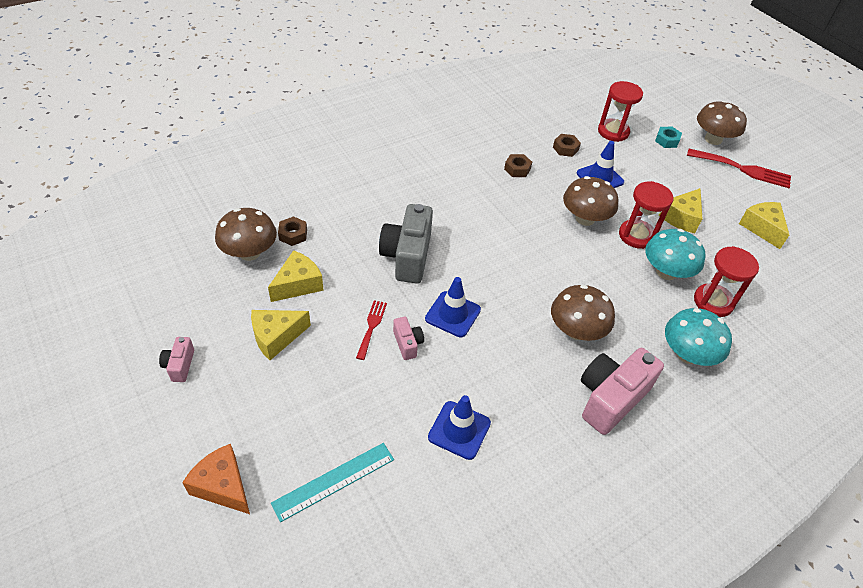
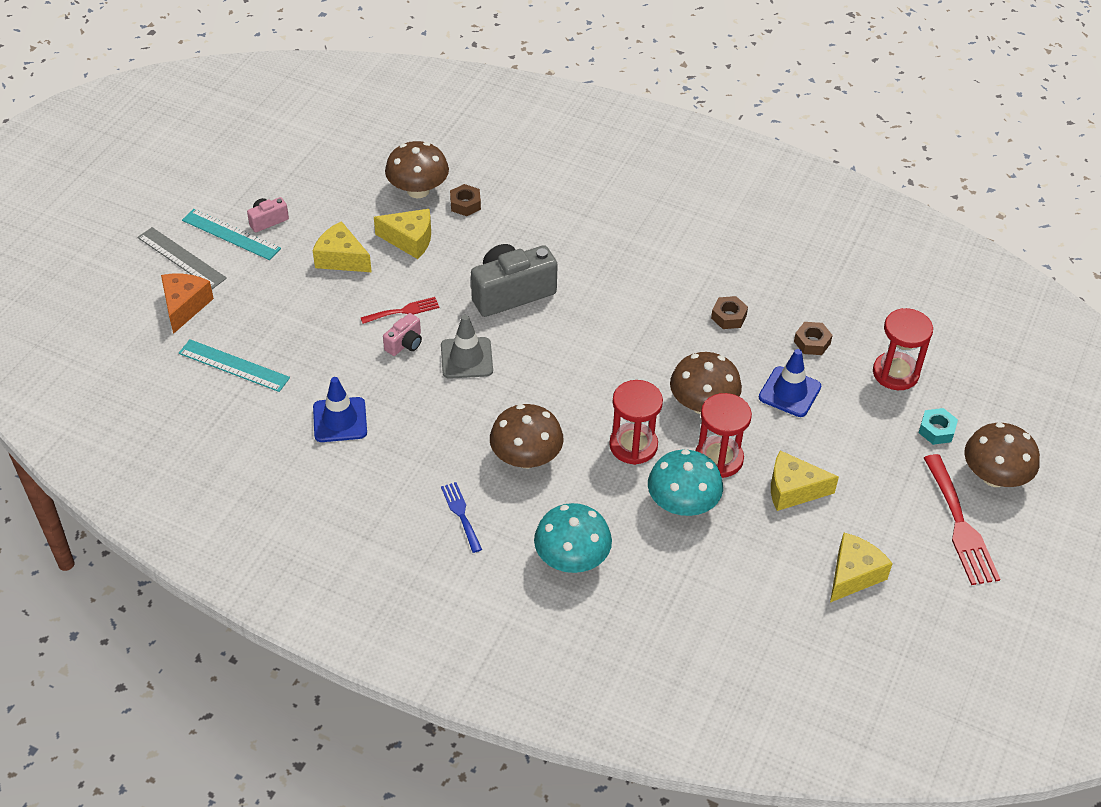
camera: 60 degrees right, 0 degrees up
(157, 457) = (181, 258): none -> grey ruler
(167, 401) = (231, 234): none -> turquoise ruler
(453, 314) = (466, 358): blue traffic cone -> grey traffic cone
(610, 398) = (461, 514): pink camera -> blue fork
(713, 302) = (672, 560): red hourglass -> red hourglass (633, 445)

